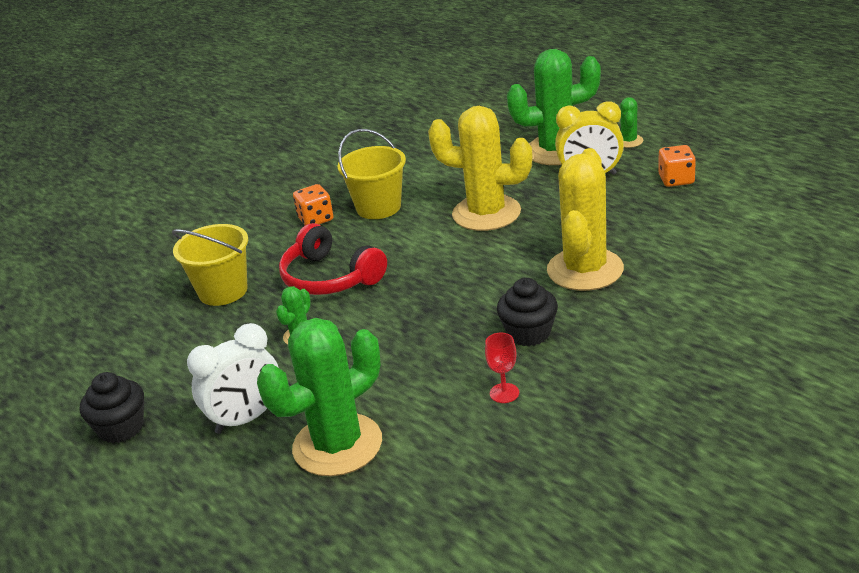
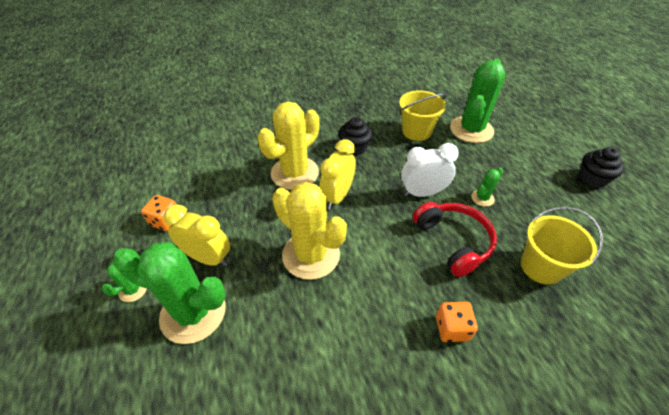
camera: 160 degrees left, 15 degrees up
(246, 419) = (517, 158): white clock -> white clock (422, 193)
(337, 445) = (471, 130): green cactus -> green cactus turned 45 degrees counterclockwise
(378, 207) = (389, 314): yellow bucket -> yellow bucket (416, 131)
(501, 267) = (337, 196): none -> yellow clock
(504, 393) = (386, 125): red goblet -> none

